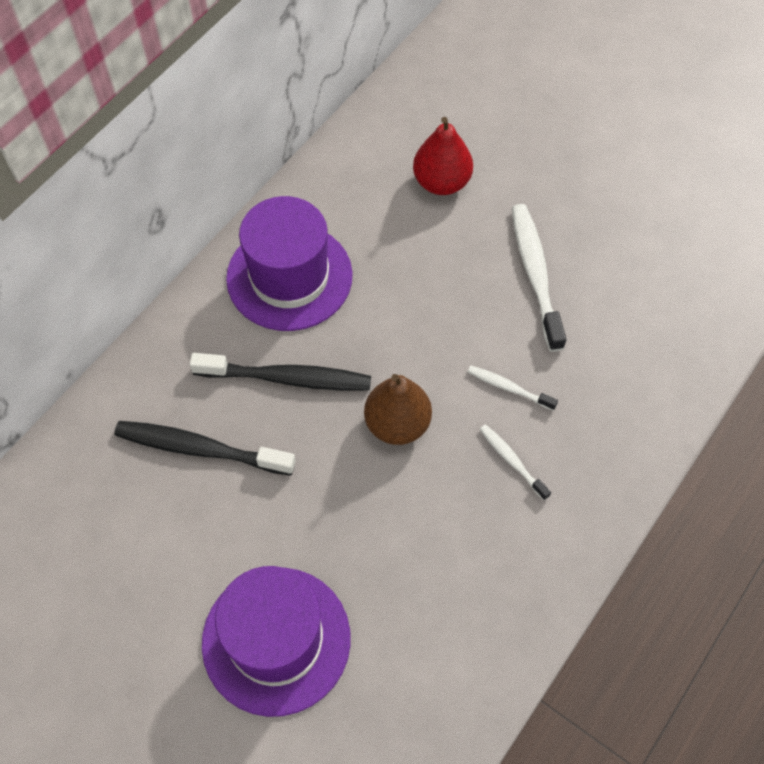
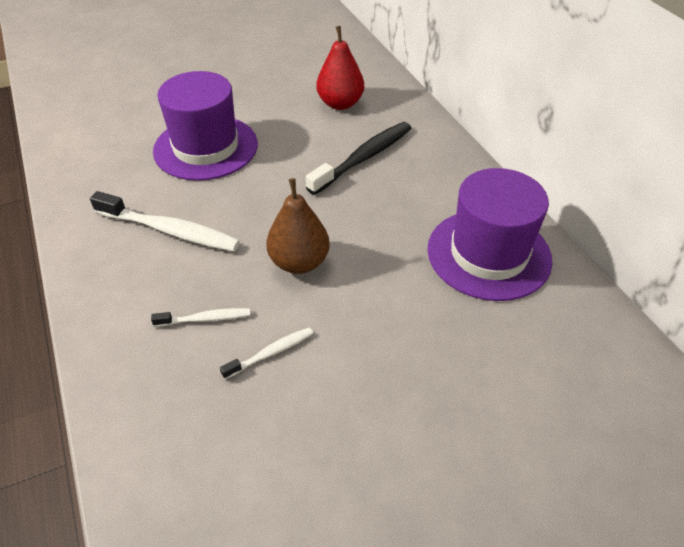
camera: 120 degrees right, 15 degrees down
(287, 378) = (388, 217): black toothbrush -> none
(441, 182) = (555, 424): red pear -> red pear (340, 103)
(535, 274) = (379, 449): white toothbrush -> white toothbrush (170, 230)

